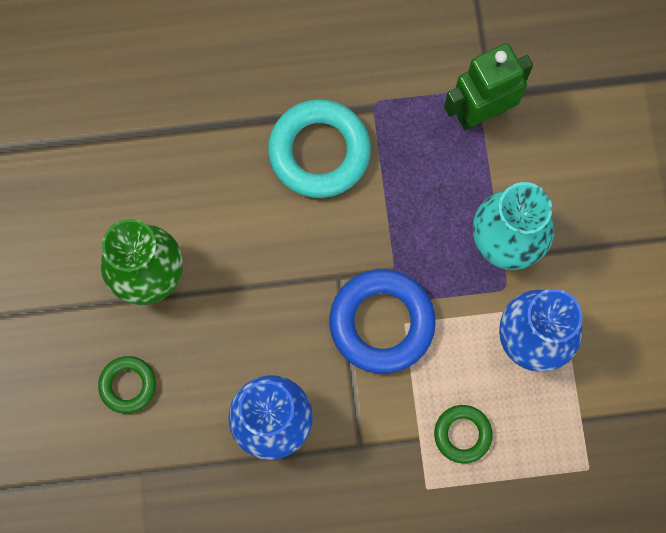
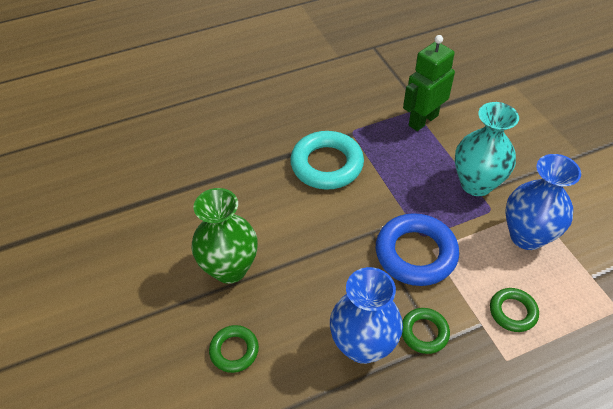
camera: 15 degrees left, 25 degrees down
(348, 428) = (424, 332): none -> green ring

